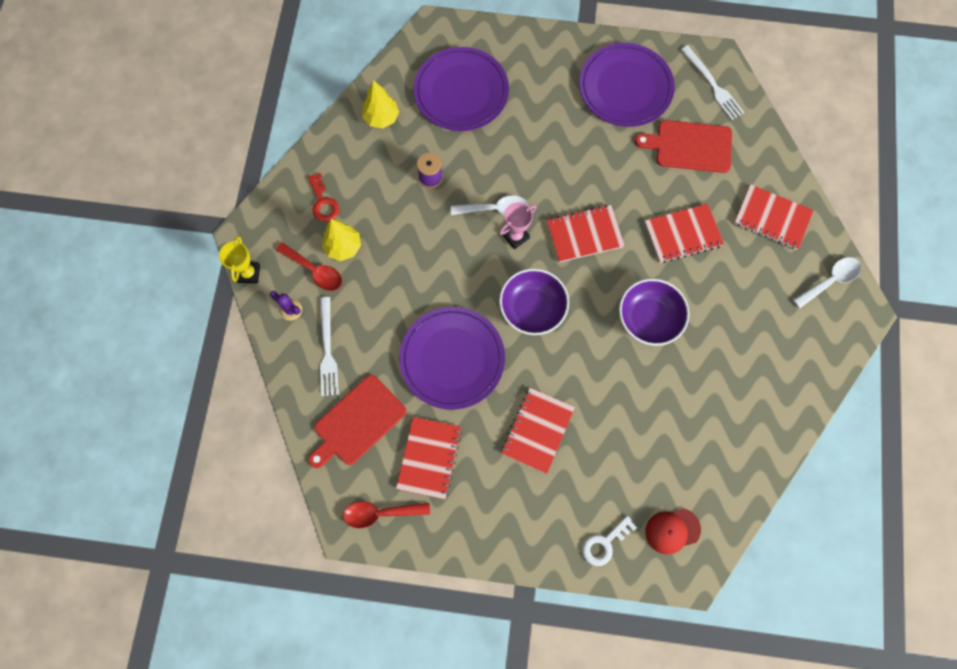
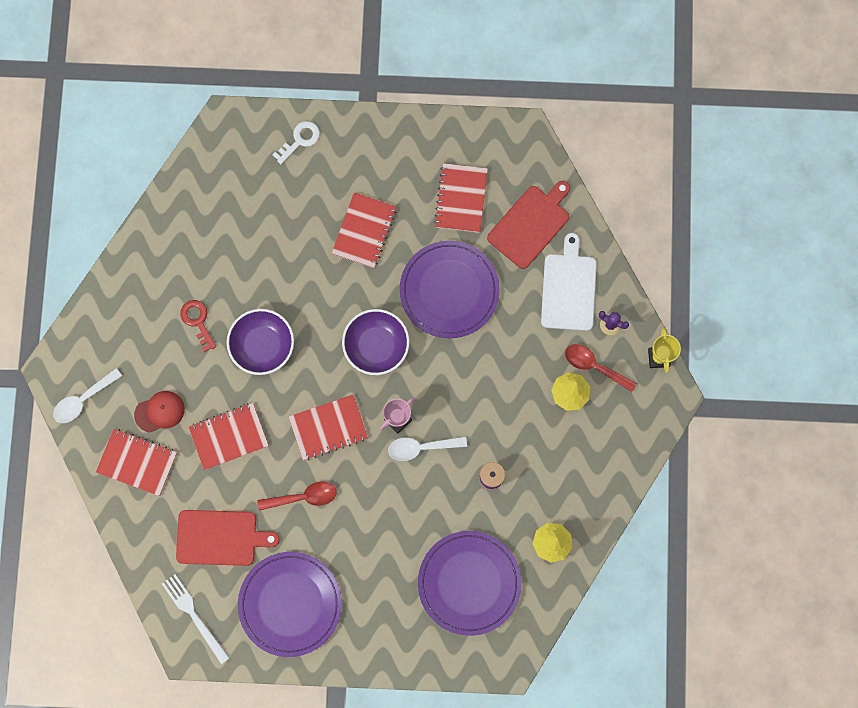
camera: 175 degrees right, 5 degrees up
(323, 202) = (597, 440): red key -> red key (197, 321)
(328, 350) = (568, 289): white fork -> white cutting board
(380, 513) = (499, 148): red spoon -> red spoon (303, 497)
(672, 530) = (240, 155): red cap -> red cap (159, 412)

